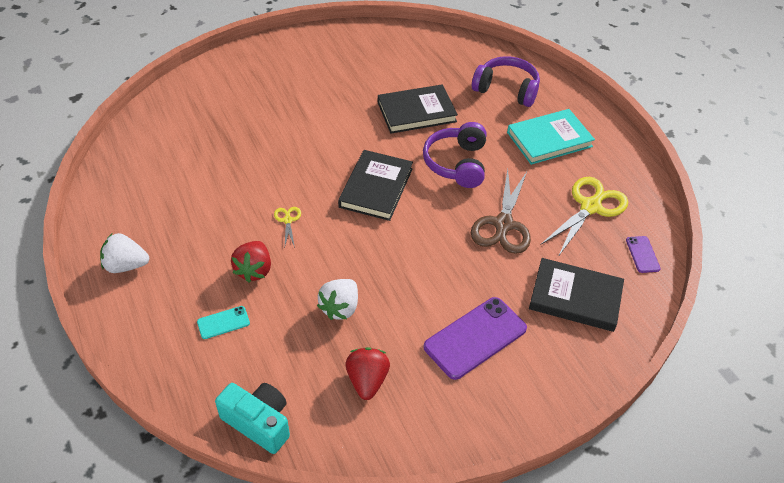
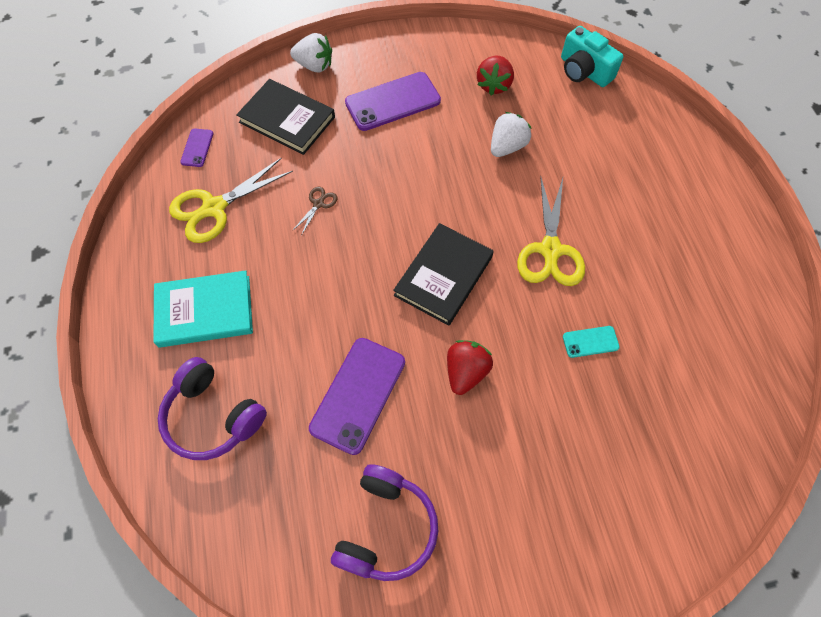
camera: 165 degrees left, 15 degrees up
(126, 265) = (720, 225): white strawberry -> white strawberry (314, 65)
(223, 322) = (616, 152): turquoise phone -> turquoise phone (590, 342)
(254, 270) = (588, 198): red strawberry -> red strawberry (466, 372)
(288, 220) = (550, 250): yellow scissors -> yellow scissors, size x2.17
(416, 112) = (358, 395): black book -> purple phone
(457, 163) = (336, 294): purple headphones -> purple headphones (386, 528)
(503, 224) = (318, 204): brown scissors -> brown scissors, size x0.46

